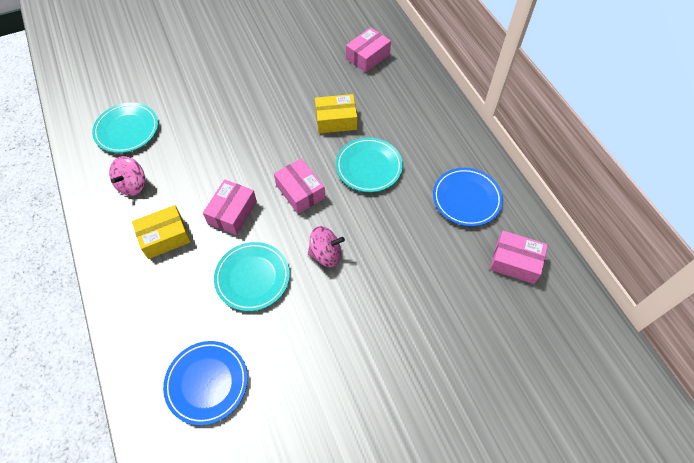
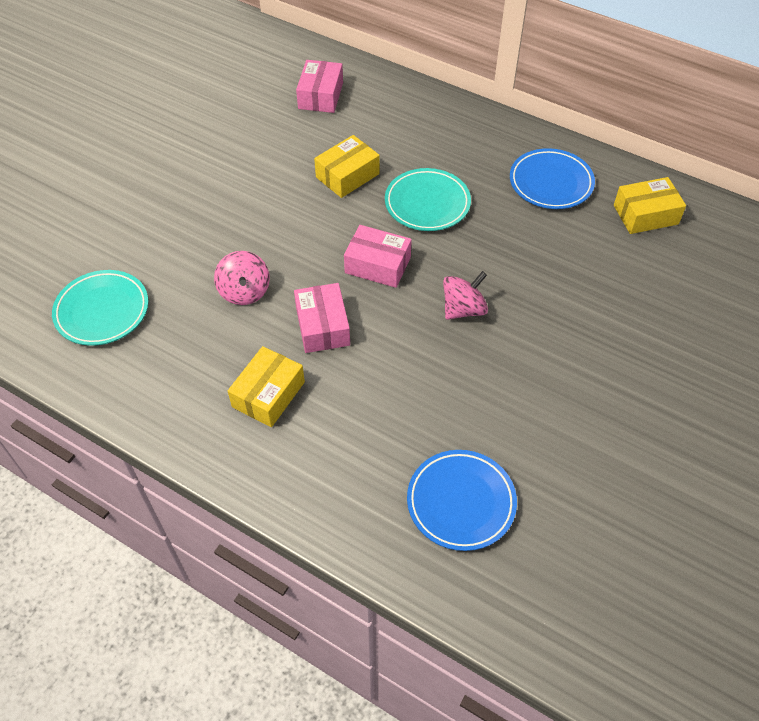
camera: 35 degrees left, 5 degrees down
(132, 185) = (171, 364): pink spinning top -> pink spinning top (244, 291)
(252, 278) = (409, 376): turquoise plate -> none
(515, 262) = (645, 215): pink box -> yellow box

